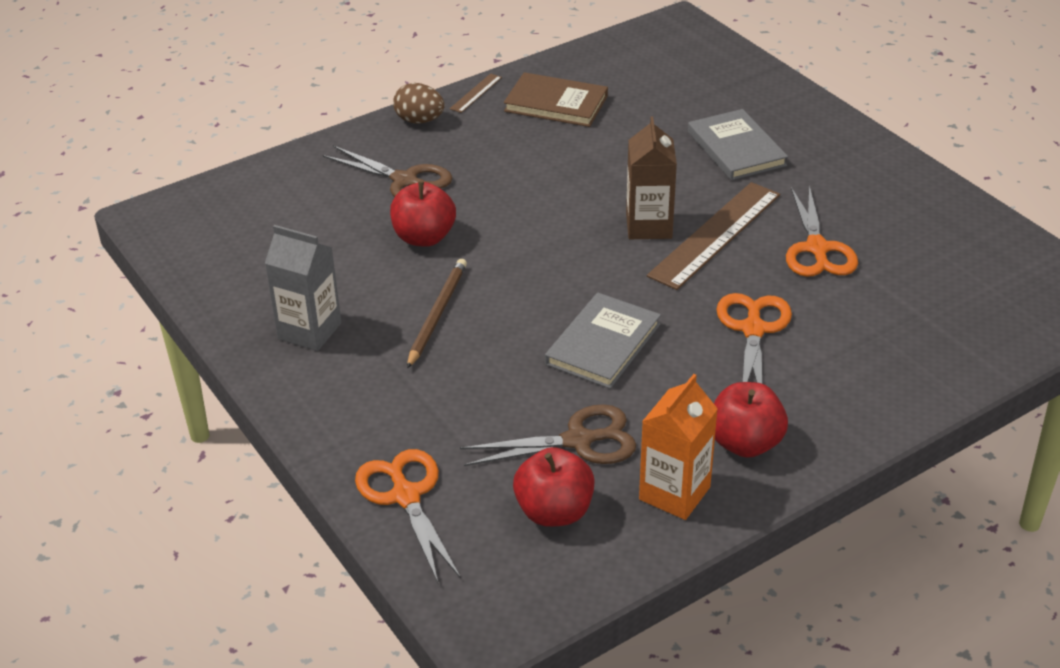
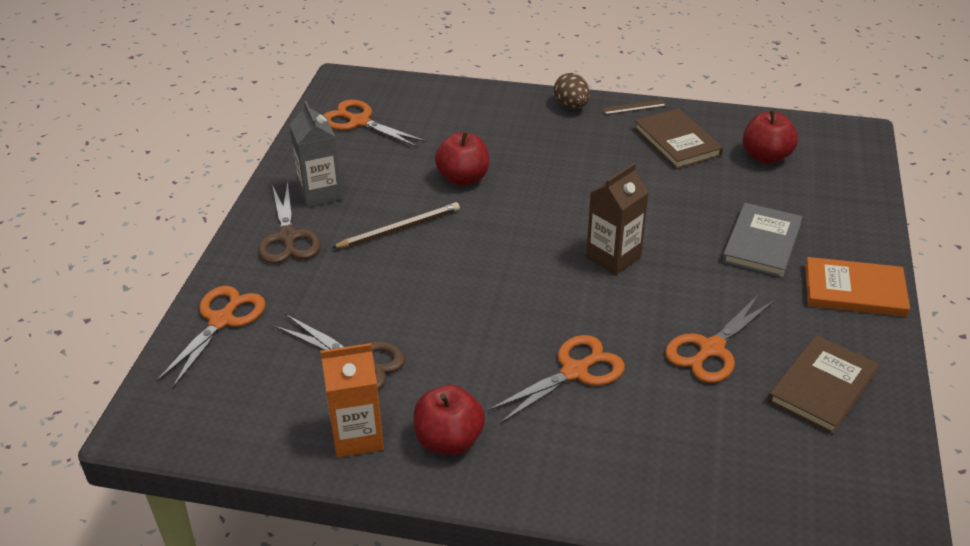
camera: 45 degrees right, 0 degrees up
(236, 245) = (359, 122): none -> orange scissors
(405, 181) = (505, 138): brown scissors -> brown scissors (288, 237)
(554, 512) = (277, 391): red apple -> red apple (766, 157)
(603, 344) = (464, 312): grey book -> none
(716, 235) = (651, 292): brown ruler -> none
(844, 146) = (854, 290): none -> orange book
(919, 227) = (822, 387): none -> brown book

